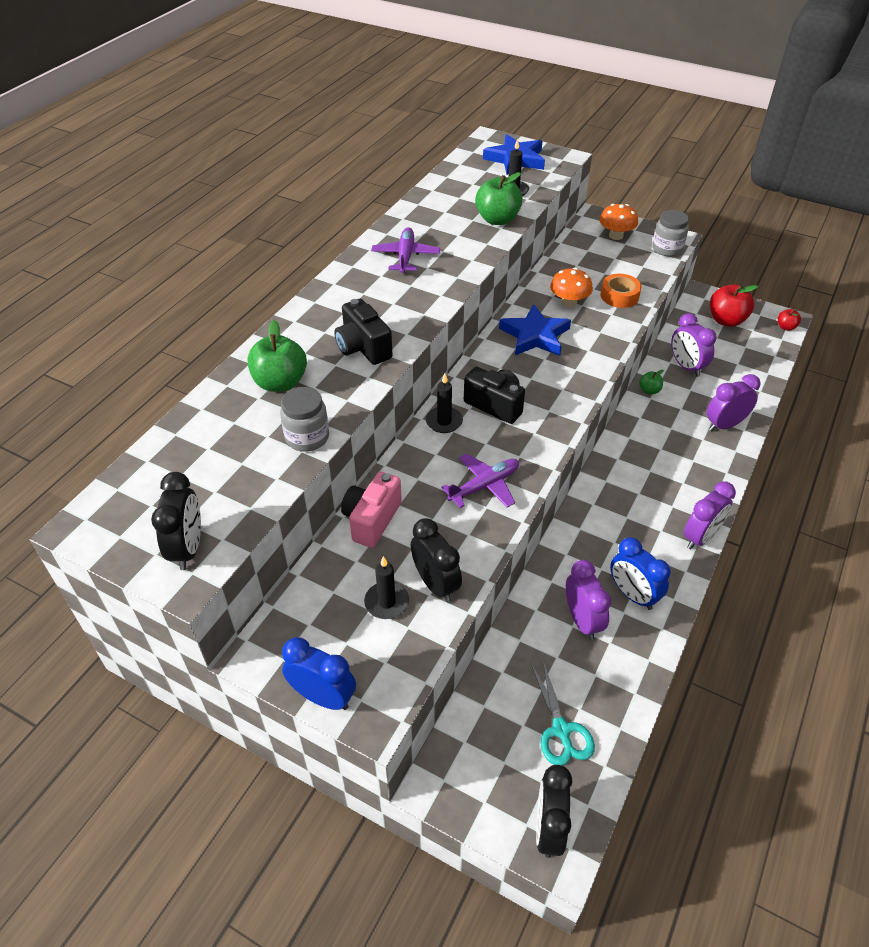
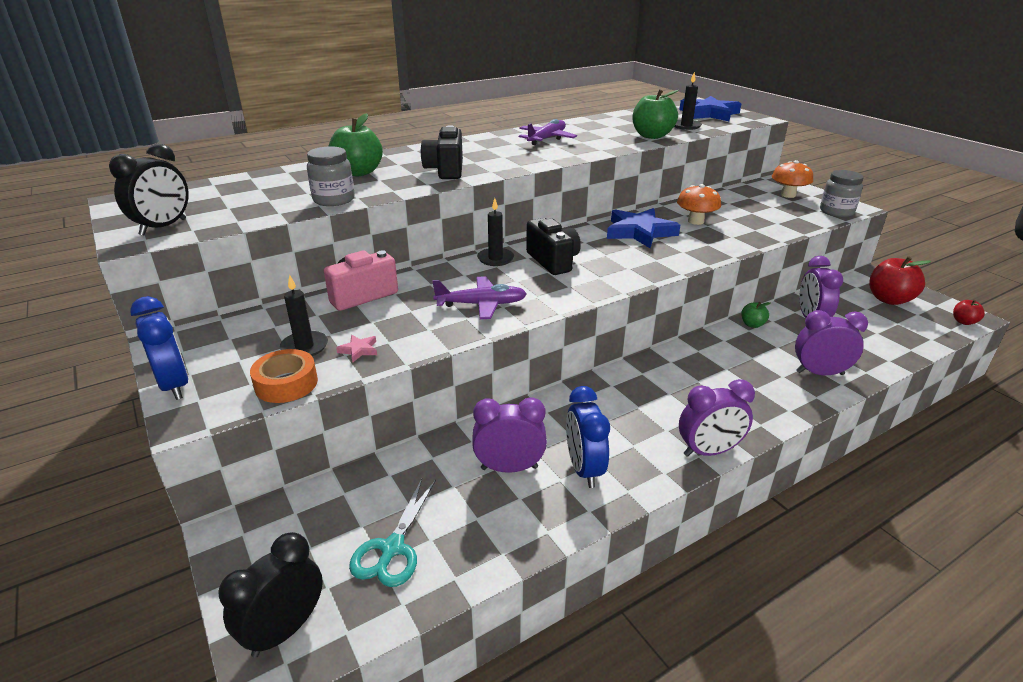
camera: 30 degrees right, 15 degrees down
(435, 584) = (359, 350): black clock -> pink star
(582, 620) = (509, 468): purple clock -> purple clock turned 105 degrees counterclockwise
(619, 296) = (753, 228): orange tape -> orange tape (286, 384)

